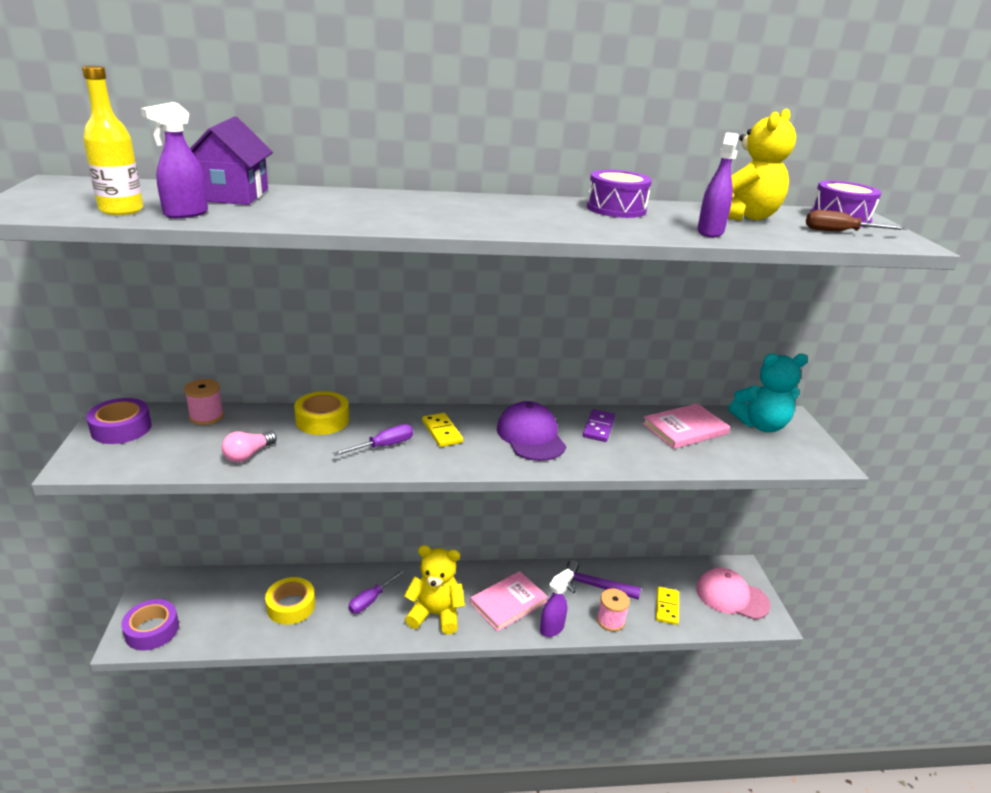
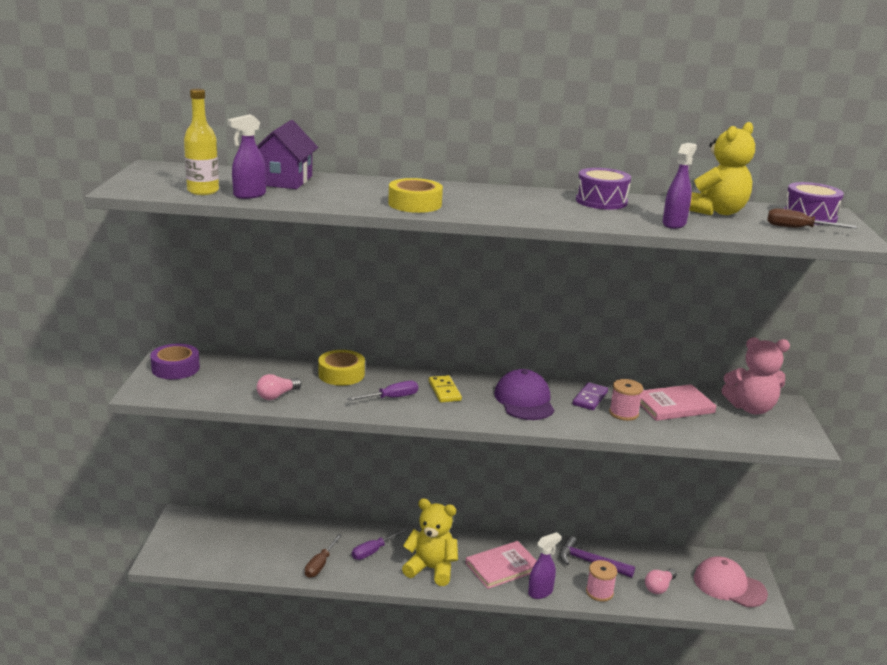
camera: 10 degrees right, 5 degrees down
(152, 630) = (179, 554): purple tape -> none
(206, 416) = (244, 364): pink spool -> pink spool (623, 413)
(291, 606) = (300, 548): yellow tape -> yellow tape (415, 204)
(315, 624) = (320, 565): none -> brown screwdriver
(666, 607) = (659, 587): yellow domino -> pink light bulb
(760, 425) = (751, 408): turquoise teddy bear -> pink teddy bear

